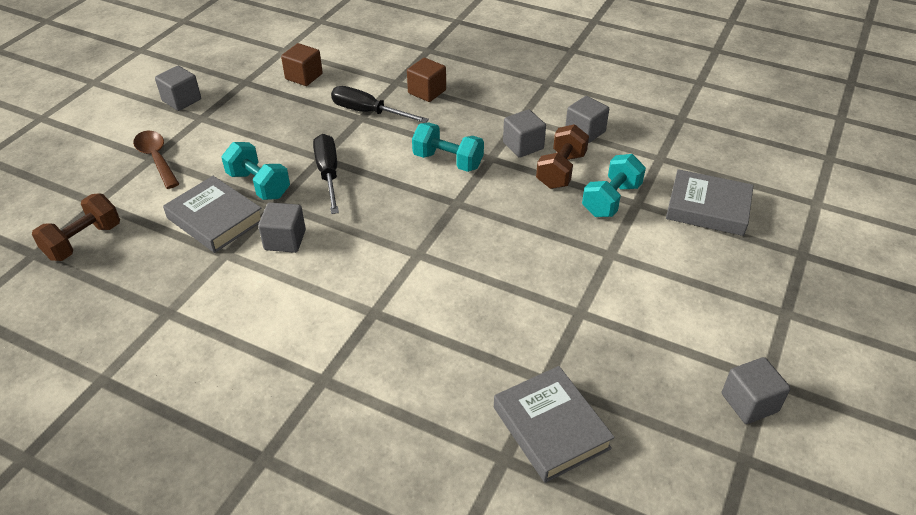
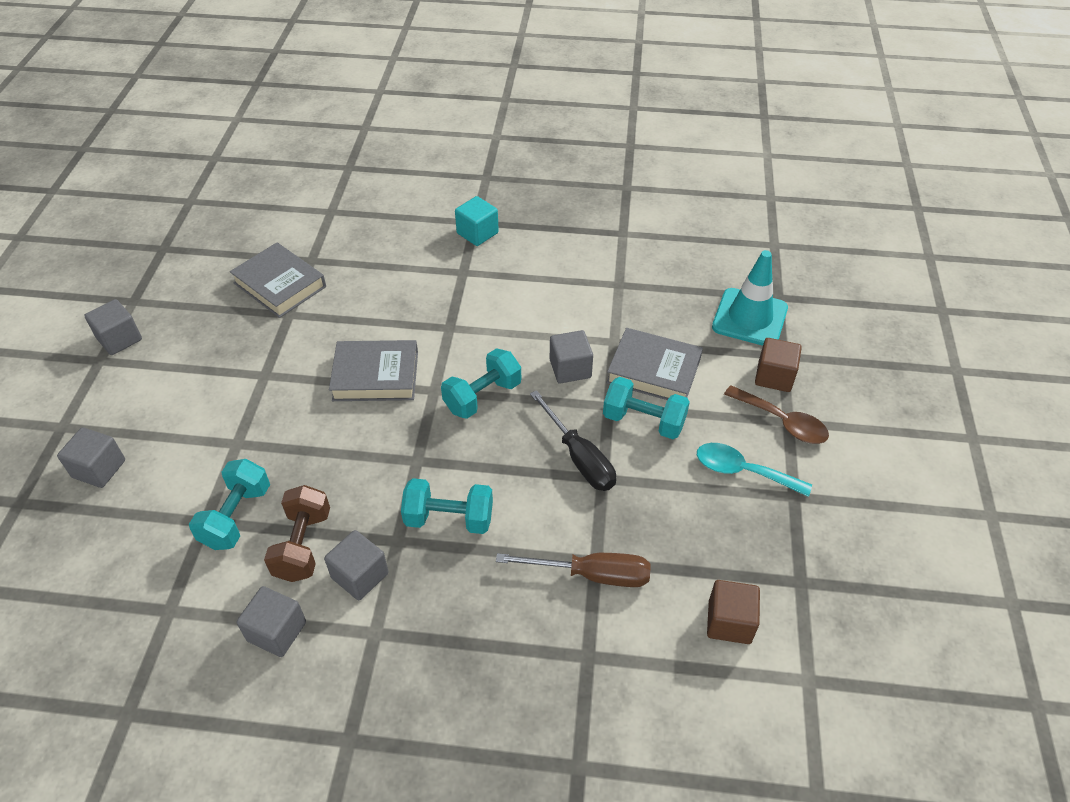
camera: 160 degrees right, 5 degrees up
(84, 241) = (749, 318): brown dumbbell -> turquoise traffic cone
(181, 100) = (847, 518): grey cube -> grey cube (99, 469)
(219, 138) = (742, 471): none -> turquoise spoon
(272, 437) = (477, 233): none -> turquoise cube
(368, 112) = (592, 575): black screwdriver -> brown screwdriver
(377, 237) = (482, 396): none -> turquoise dumbbell
(427, 92) = (531, 647): brown cube -> brown cube (774, 376)
(708, 208) = (117, 538): grey book -> grey book (376, 376)

